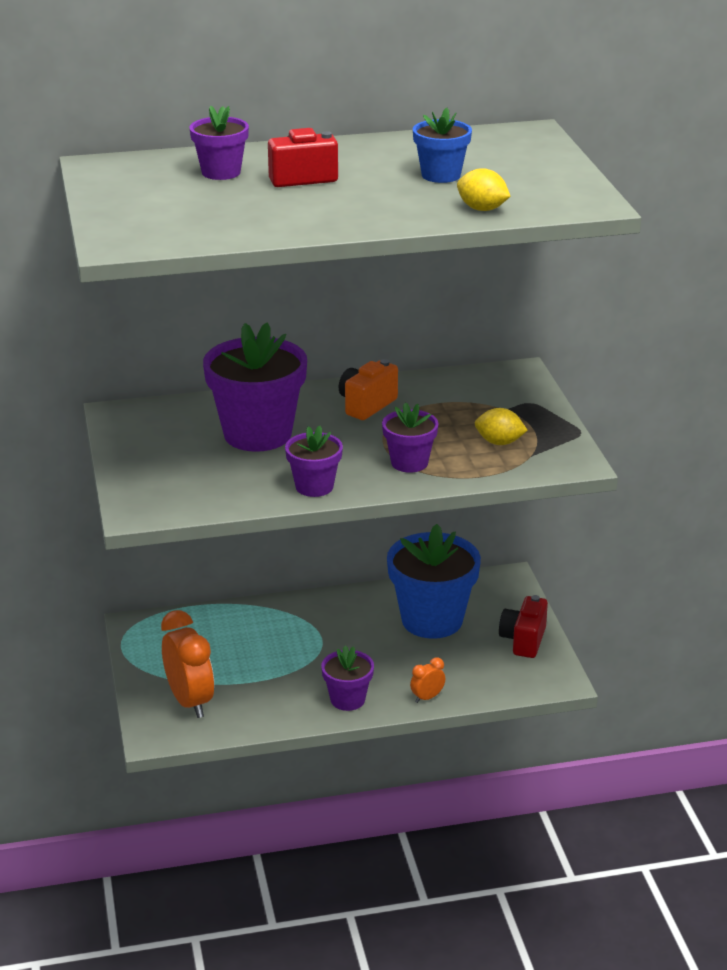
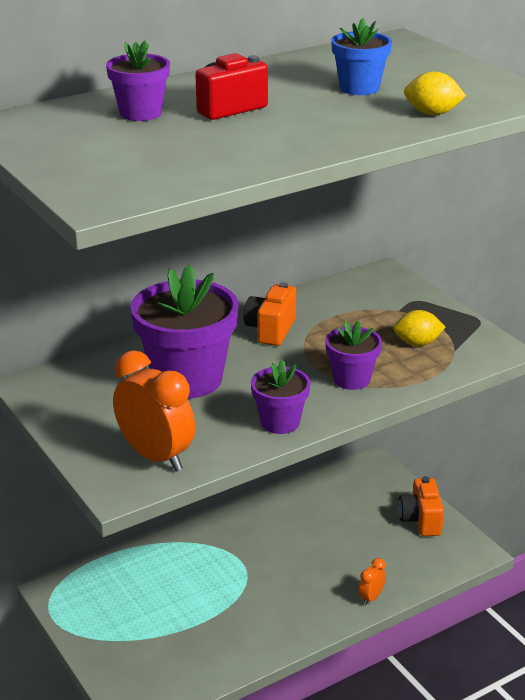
camera: 20 degrees left, 0 degrees up
(190, 701) = (152, 660): orange clock -> orange clock (156, 456)
(347, 699) = (300, 618): purple flower pot -> none
(432, 620) = (330, 519): blue flower pot -> none
(523, 640) = (420, 520): red camera -> orange camera

